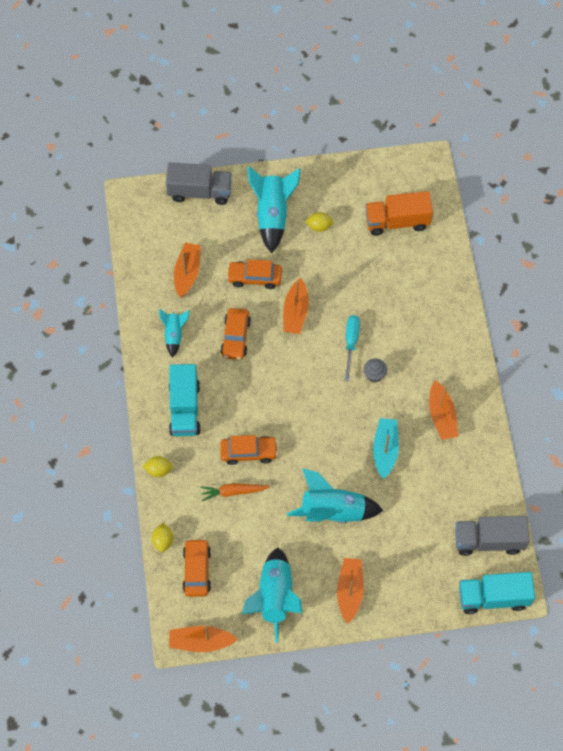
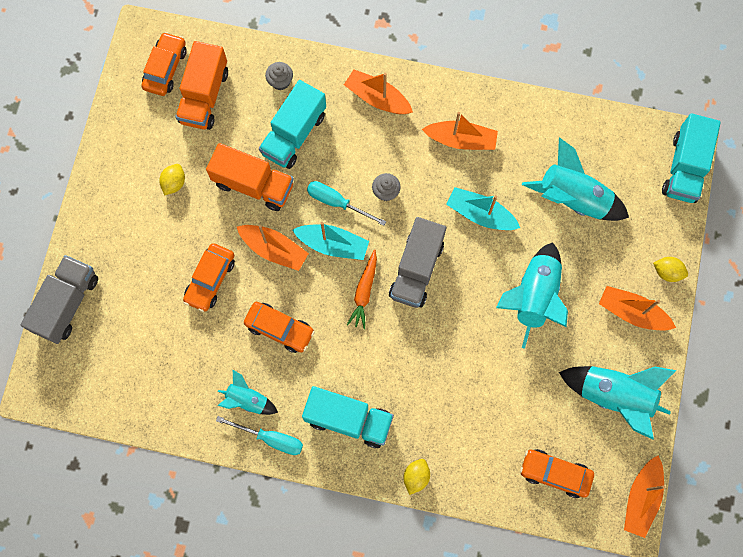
camera: 70 degrees left, 10 degrees up
(151, 360) = (270, 438): none -> turquoise screwdriver
(163, 541) = (506, 501): yellow lemon -> yellow lemon (667, 272)
(187, 273) = (171, 356): orange boat -> orange boat (377, 98)
(233, 492) = (473, 399): orange carrot -> orange carrot (364, 292)
(248, 452) = (430, 364): orange car -> orange car (165, 68)
(272, 214) = (135, 230): turquoise rocket -> turquoise rocket (573, 198)
(316, 351) = (333, 244): none -> turquoise boat
(341, 280) = (253, 185): none -> orange truck
(393, 294) = (294, 134): none -> turquoise truck
(433, 269) = (280, 81): none -> grey cupcake
(489, 540) = (620, 148): grey truck -> grey truck (416, 269)

